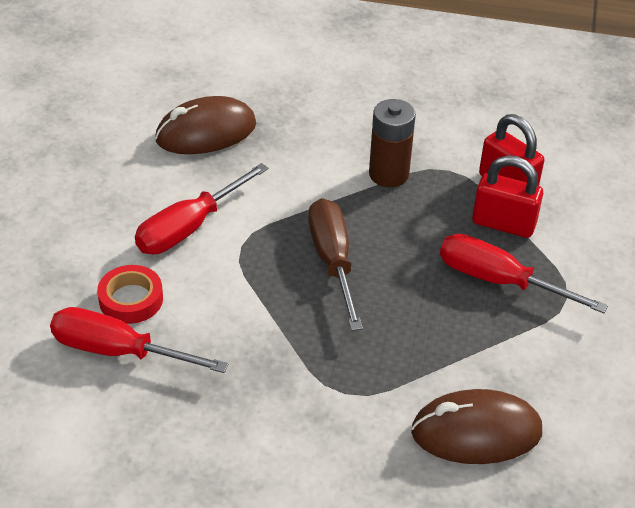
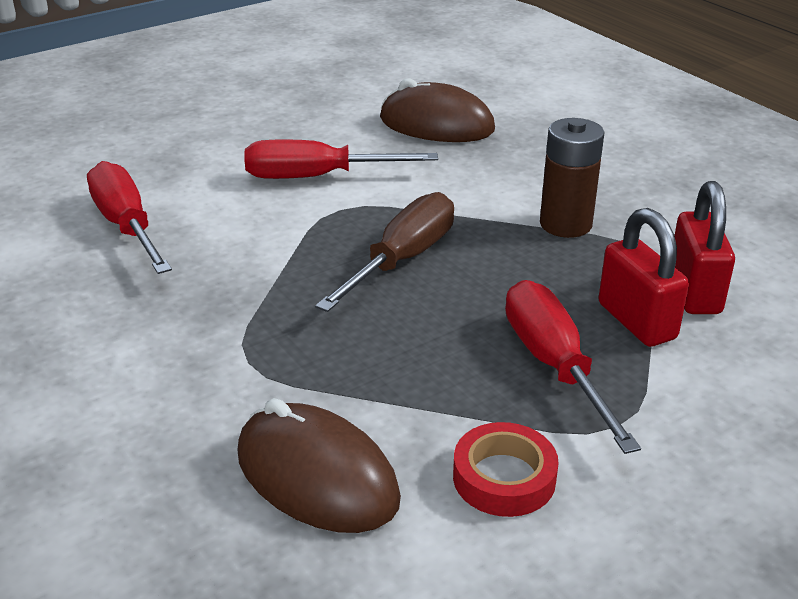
camera: 45 degrees right, 10 degrees down
(131, 299) = (193, 199): red tape -> red tape (504, 477)

